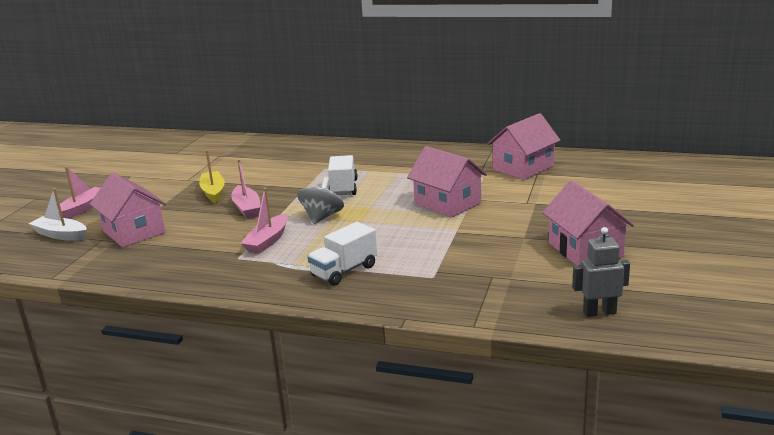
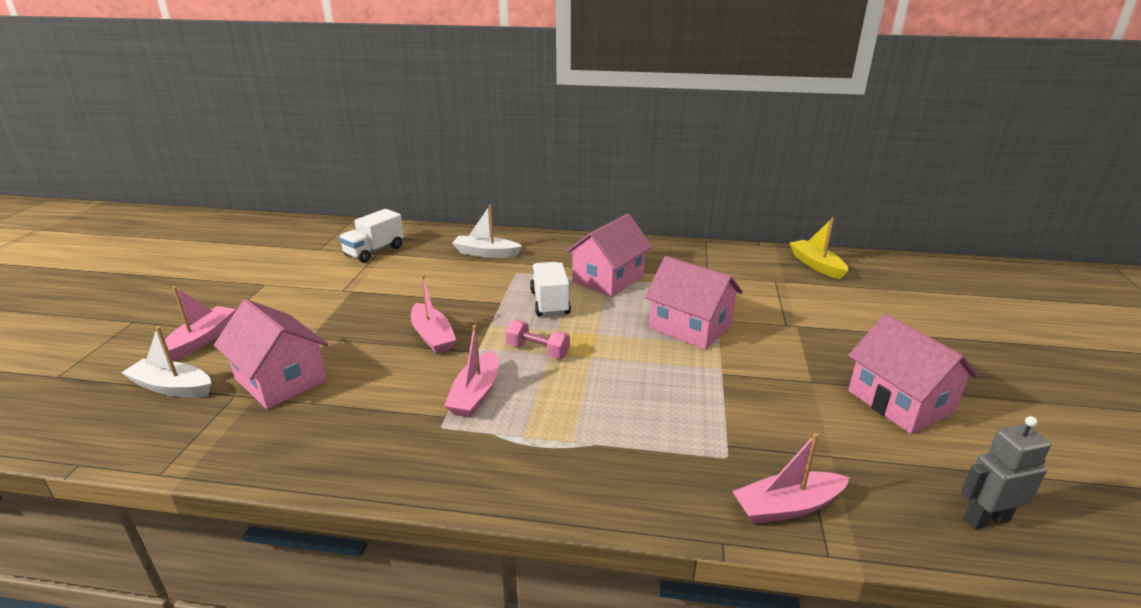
camera: 10 degrees left, 5 degrees up
(213, 192) = (381, 310): yellow boat -> yellow boat (816, 265)
(305, 155) = (486, 253): none -> white boat
(322, 217) = (537, 350): grey spinning top -> pink dumbbell
(344, 271) = (600, 448): white truck -> white truck (374, 251)
(460, 303) = (787, 507): none -> pink boat
(523, 168) = (755, 273): pink house -> pink house (608, 279)

